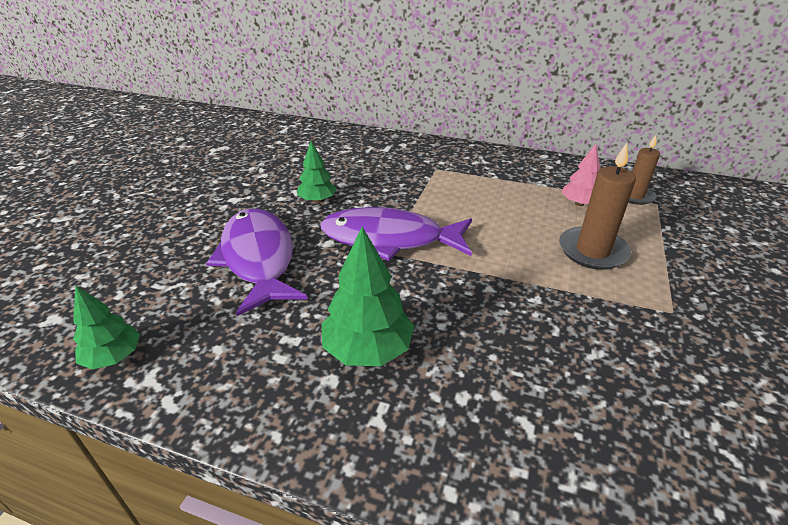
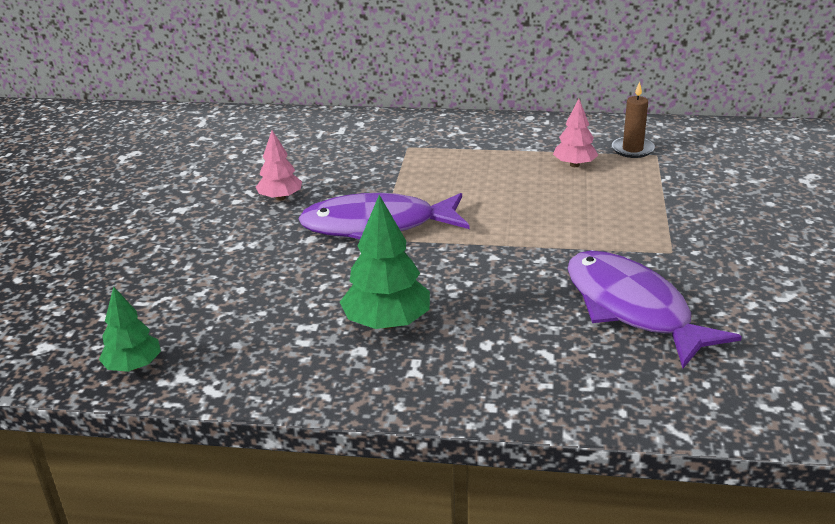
camera: 10 degrees left, 5 degrees down
(258, 259) = (240, 263): purple fish -> purple fish (632, 308)
(317, 200) = (280, 198): green tree -> pink tree
(592, 251) = (592, 209): brown candle -> none

